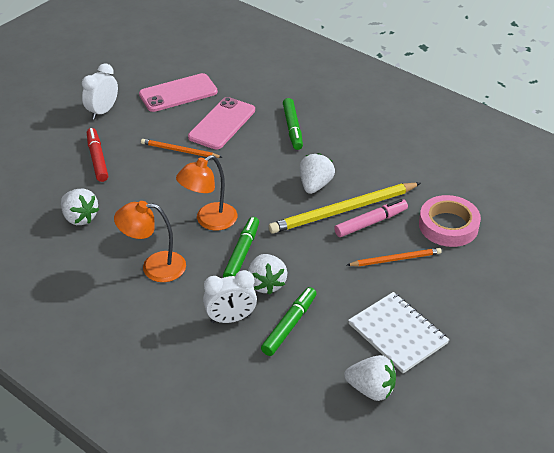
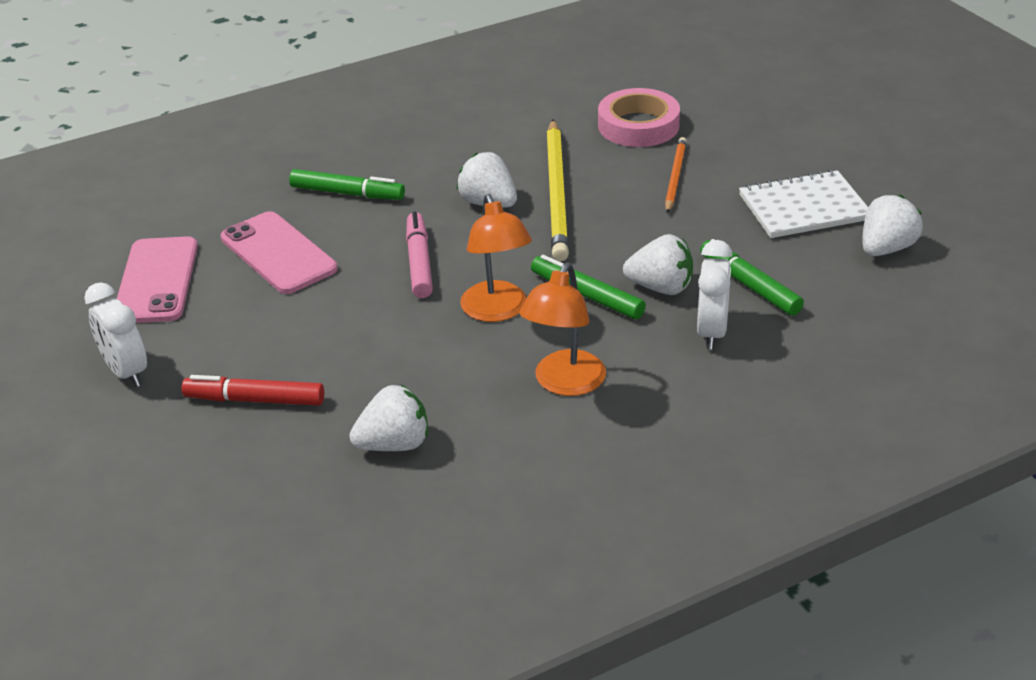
camera: 65 degrees left, 5 degrees down
(179, 151) = (309, 308): orange pencil -> none
(370, 222) = (595, 178): pink marker -> pink marker (419, 262)

